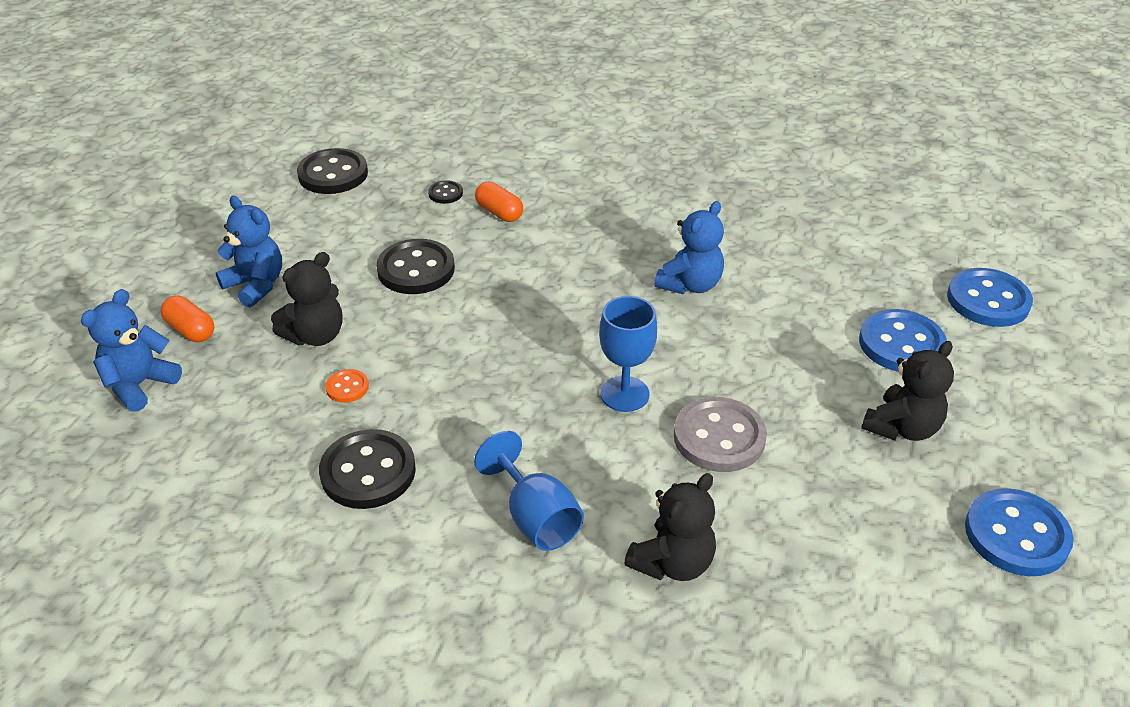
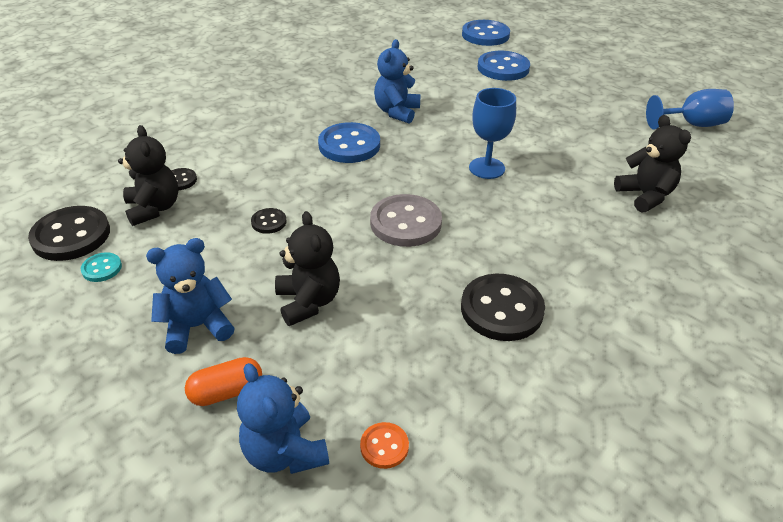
camera: 65 degrees left, 0 degrees up
(301, 207) = (102, 268): none -> turquoise button
(347, 387) = (392, 298): orange button -> orange button (384, 446)
(416, 269) = (269, 222): black button -> black button, size x0.49
(499, 213) = (237, 162): orange capsule -> none
(536, 518) = (586, 238): blue goblet -> blue goblet (692, 124)
(690, 285) = (397, 112): blue teddy bear -> blue teddy bear turned 135 degrees counterclockwise
(719, 437) = (546, 147): grey button -> grey button (405, 223)
(902, 428) = (569, 91): black teddy bear -> black teddy bear (154, 208)
(1016, 535) = (659, 89): blue button -> blue button (349, 145)

